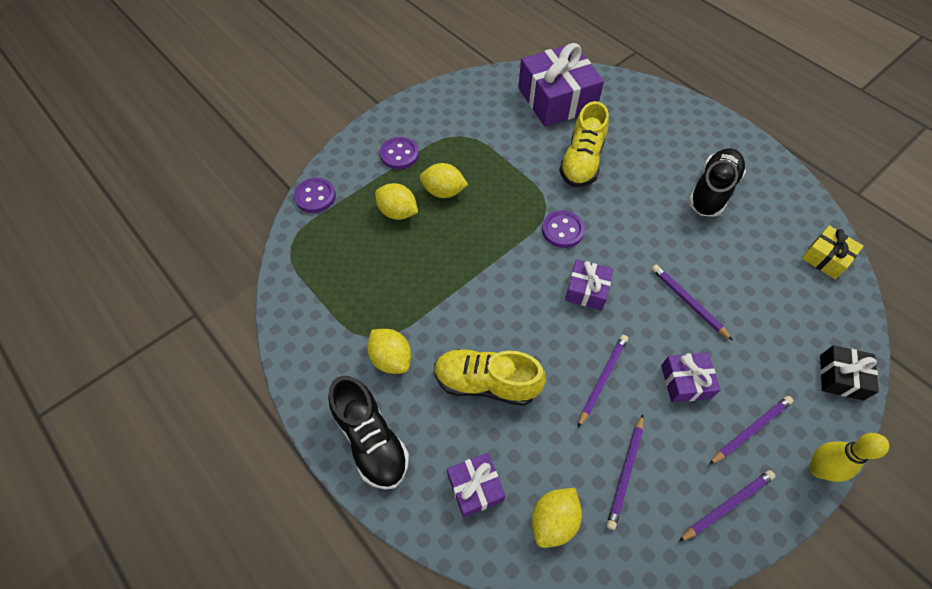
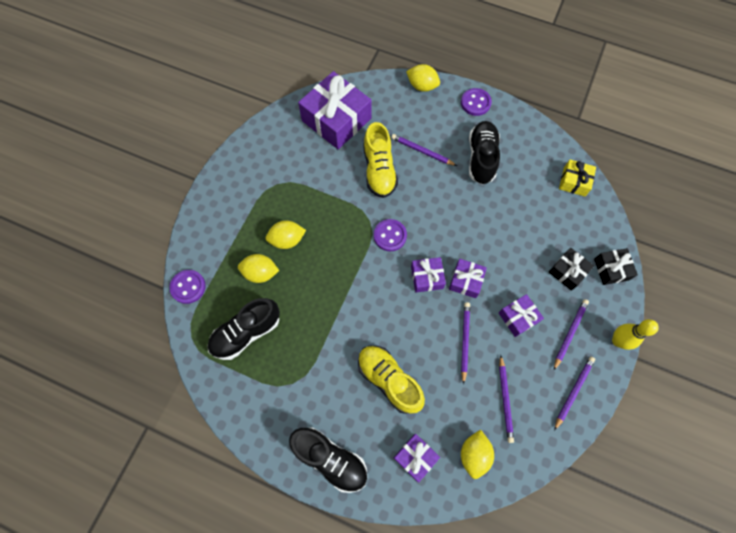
camera: 25 degrees left, 10 degrees up
(350, 264) = (246, 333): none -> black shoe
(391, 358) = (314, 393): yellow lemon -> yellow lemon (422, 86)
(399, 154) = (236, 221): purple button -> purple button (475, 103)
(486, 383) = (389, 380): yellow shoe -> yellow shoe turned 60 degrees clockwise
(634, 313) = (466, 281): none -> purple gift
(688, 302) = (498, 256): purple pencil -> purple pencil (422, 151)
(776, 355) = (567, 271): none -> black gift

